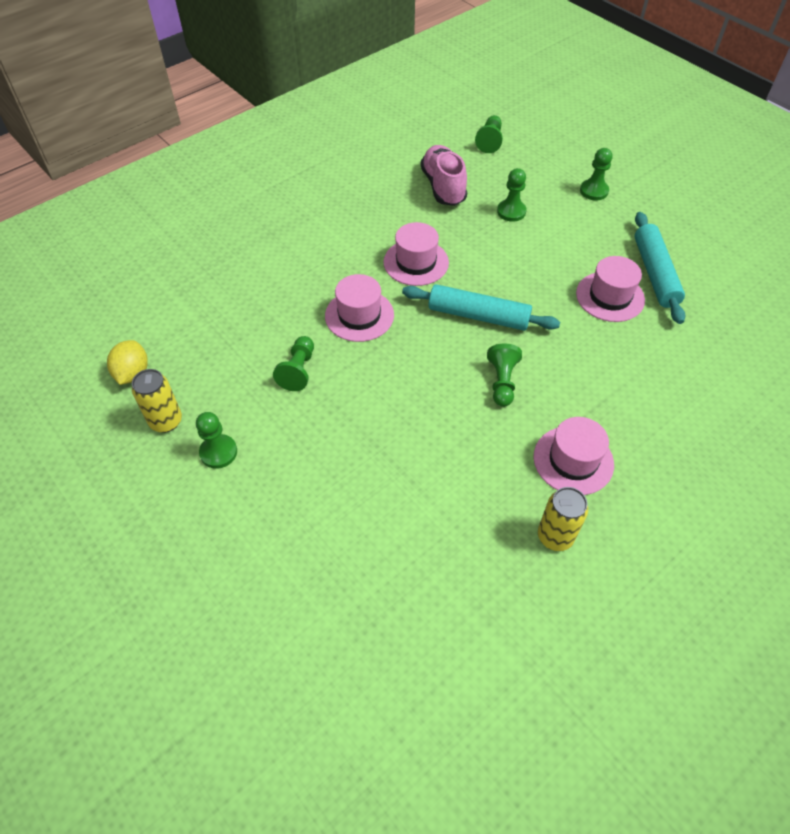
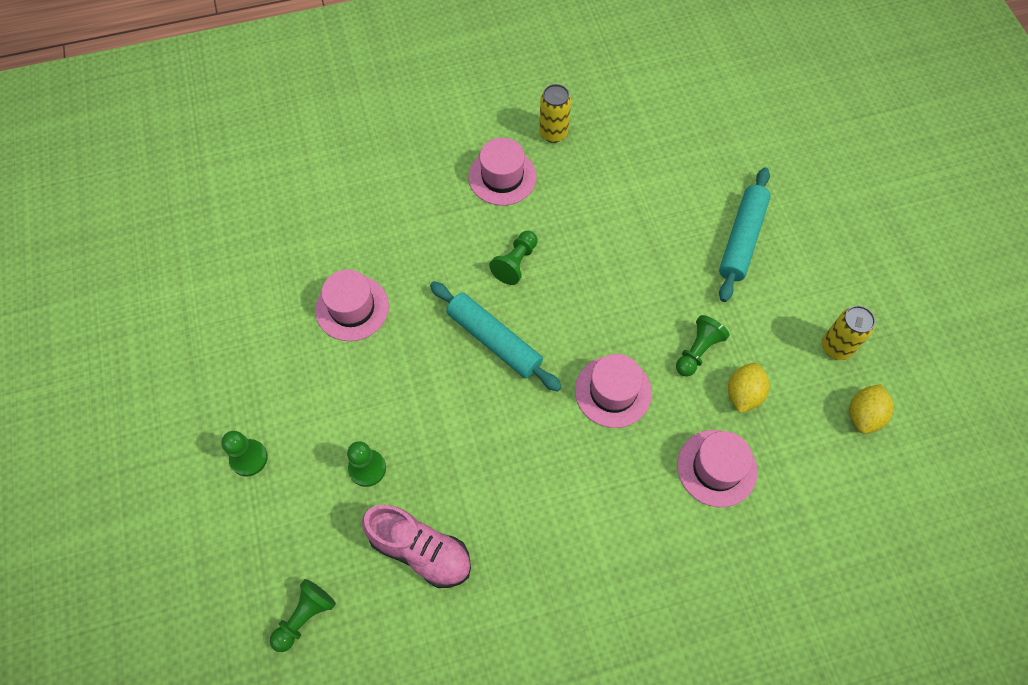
camera: 155 degrees left, 10 degrees up
(218, 452) = (793, 297): green pawn -> none
(246, 352) = (743, 394): none -> yellow lemon
(416, 262) = (519, 438): pink hat -> pink hat (716, 468)
(443, 187) = (420, 550): pink shoe -> pink shoe turned 75 degrees counterclockwise
(655, 273) = (285, 315): turquoise rolling pin -> turquoise rolling pin (741, 239)

